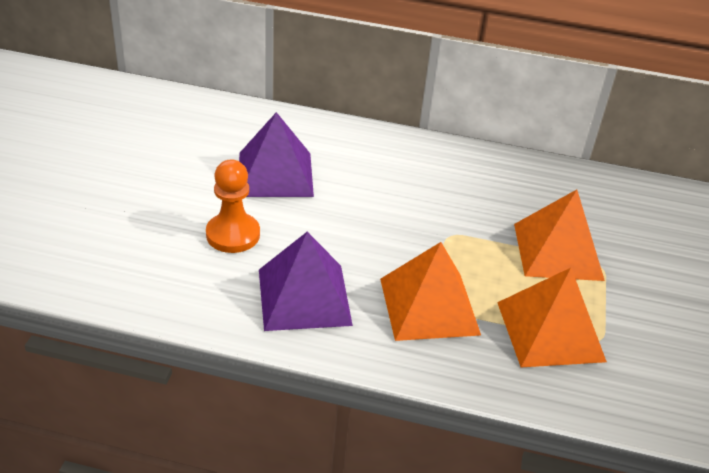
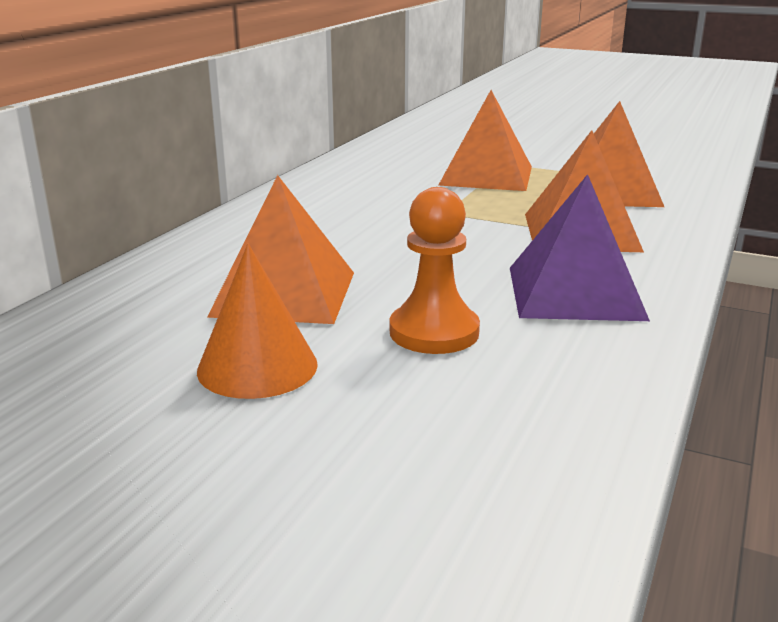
camera: 75 degrees left, 15 degrees down
(185, 177) = (257, 367): none -> orange cone
(275, 174) = (284, 294): purple pyramid -> orange pyramid

